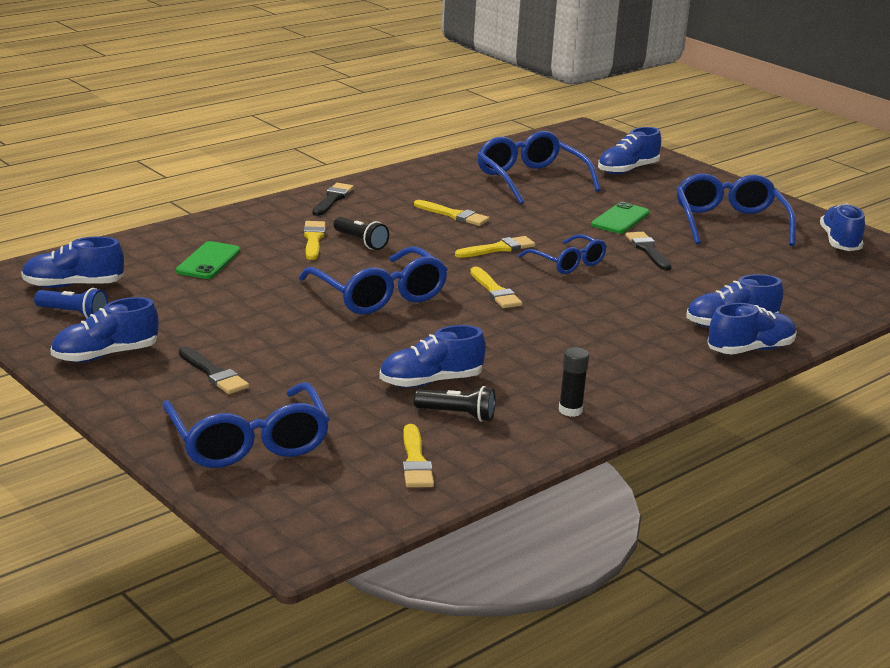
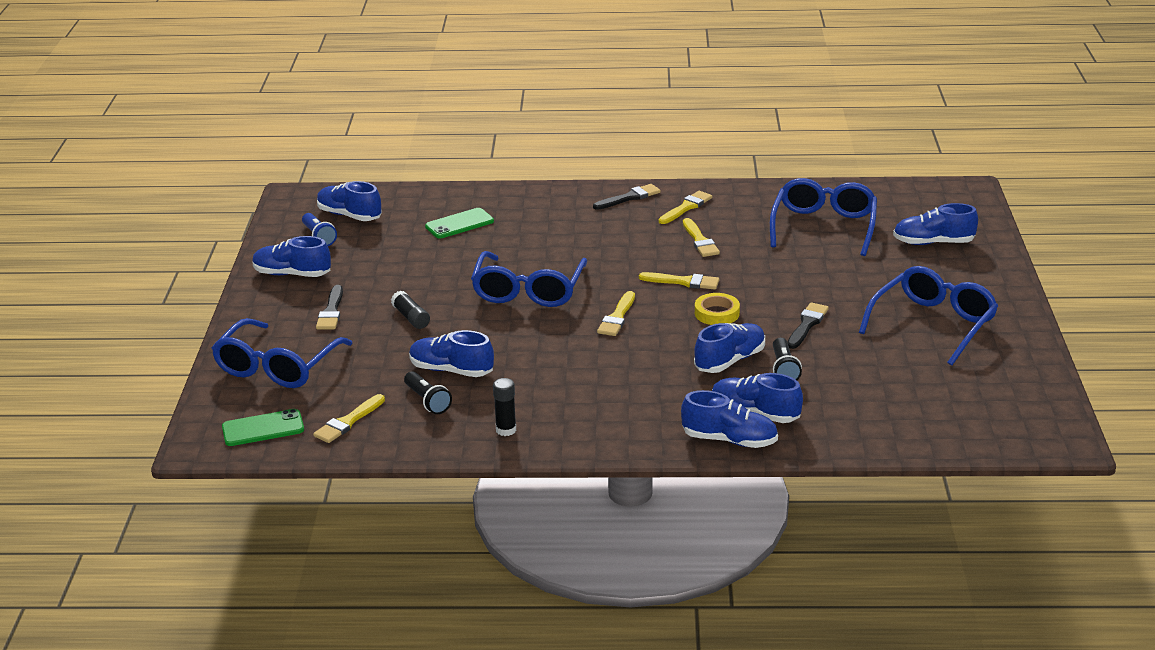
camera: 45 degrees right, 5 degrees up
(308, 352) = (411, 317): none -> black glue stick
(313, 239) = (558, 229): yellow brush -> yellow brush (686, 207)
(361, 242) = (588, 242): black flashlight -> black flashlight (784, 369)
(568, 263) = (717, 313): blue glasses -> yellow tape
(620, 219) = (836, 288): green phone -> green phone (263, 428)
(840, 242) = (1009, 378): blue shoe -> blue shoe (730, 361)

